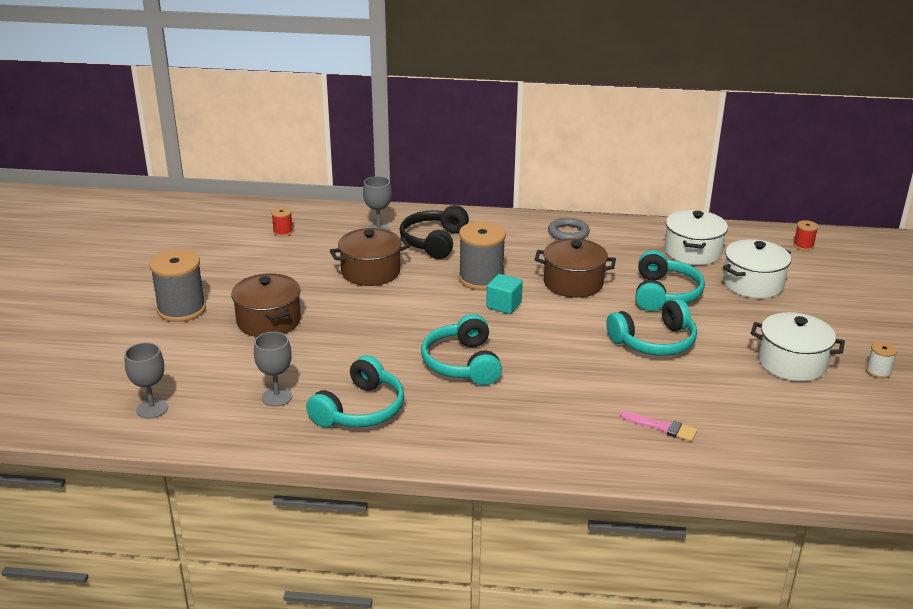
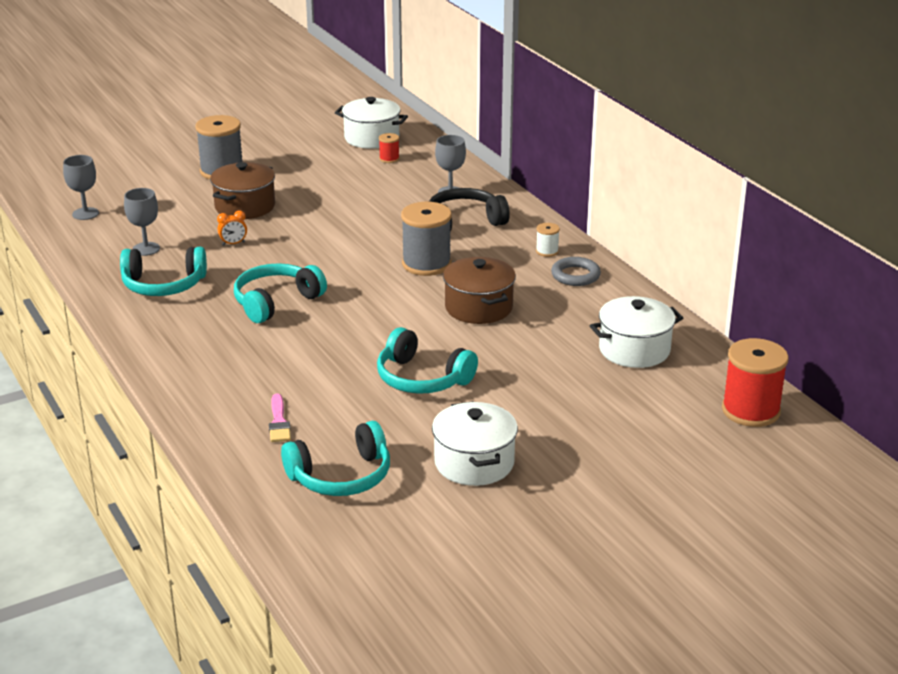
camera: 55 degrees right, 0 degrees up
(330, 349) = (233, 243): none -> orange clock
(370, 272) = (372, 215): brown pot -> none
(504, 305) = (393, 289): turquoise cube -> none
(664, 294) = (522, 358): turquoise headphones -> turquoise headphones (341, 476)
(753, 284) = (612, 401): white pot -> white pot (372, 138)
(803, 246) = (750, 410): red spool -> red spool, size x2.13
(878, 371) = (521, 519): white spool -> white spool (547, 251)

